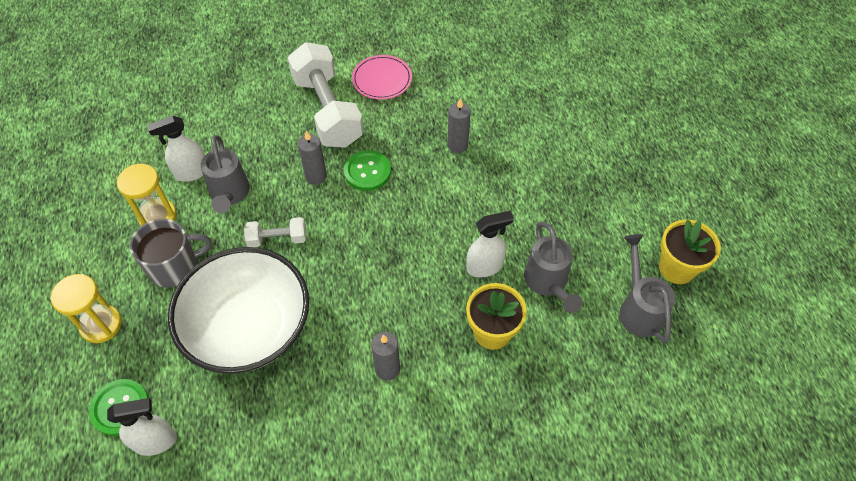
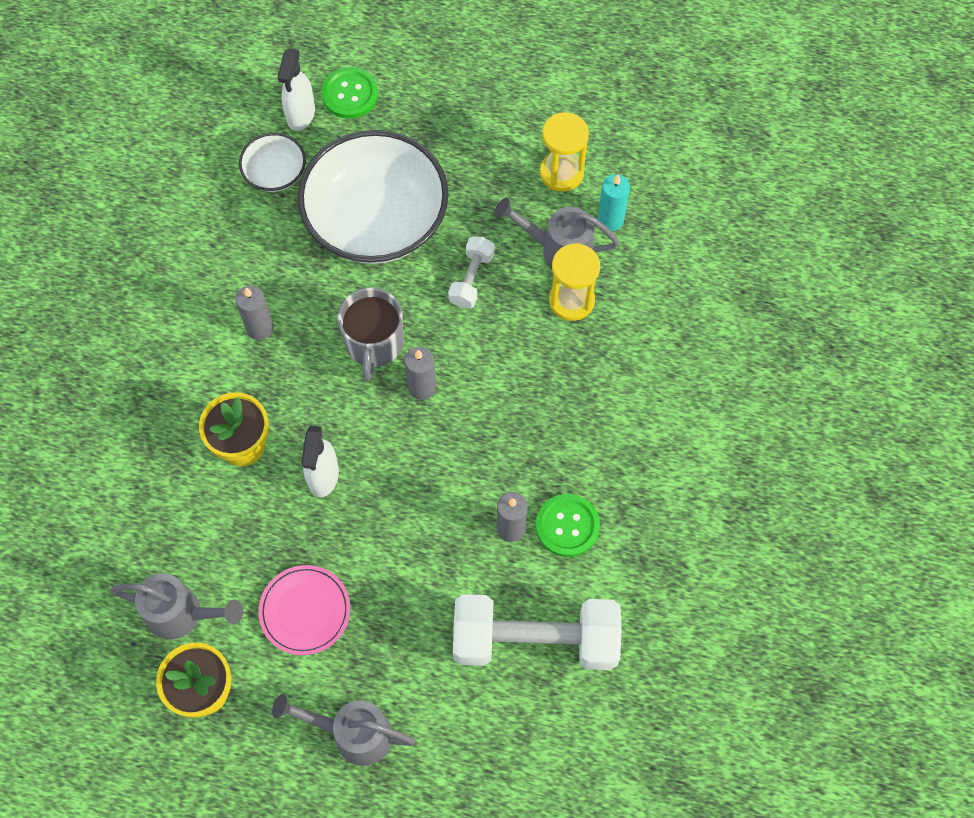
camera: 115 degrees right, 10 degrees up
(101, 325) = (449, 96): yellow hourglass -> yellow hourglass (571, 300)
(174, 266) = (486, 173): grey mug -> grey mug (374, 343)
(191, 173) = (610, 220): white spray bottle -> turquoise candle
(229, 432) = (275, 173): none -> white bowl
(316, 176) = (541, 347): grey candle -> grey candle (422, 387)
(327, 110) = (642, 397): white dumbbell -> white dumbbell (535, 640)
(367, 171) = (520, 406): green button -> green button (567, 526)
(382, 79) = (669, 484): pink plate -> pink plate (305, 611)
(548, 283) = (266, 533): grey watering can -> grey watering can (353, 733)

